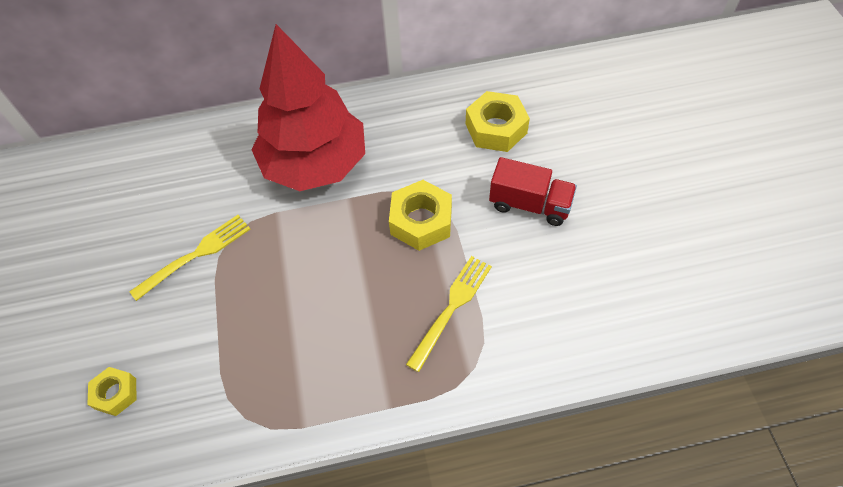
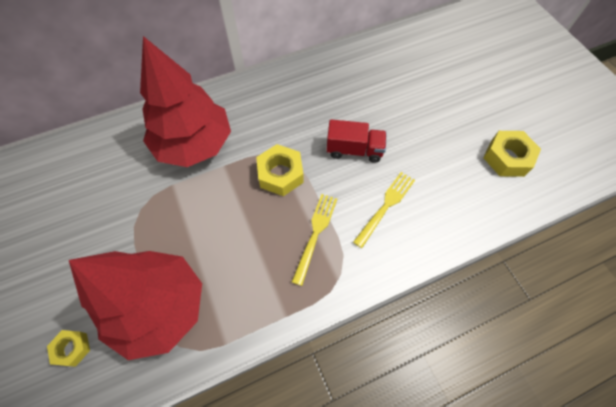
camera: 15 degrees left, 5 degrees up
(196, 255) = (115, 228): yellow fork -> yellow fork (385, 206)
(230, 364) = (159, 307): none -> red tree
(496, 128) = (319, 99): yellow nut -> yellow nut (507, 158)

